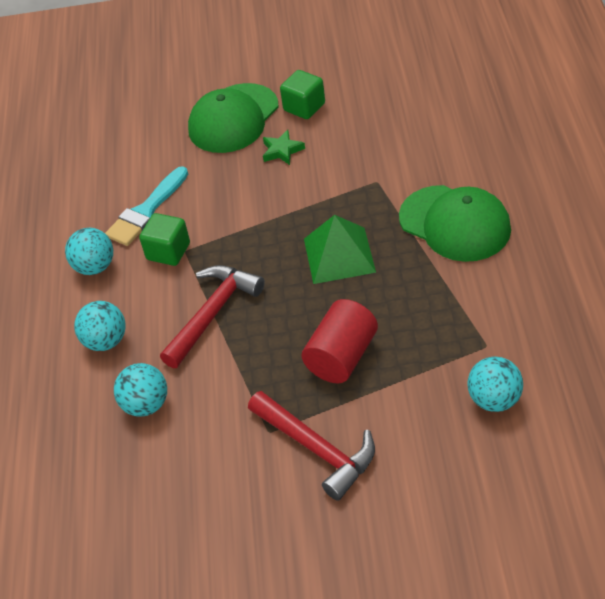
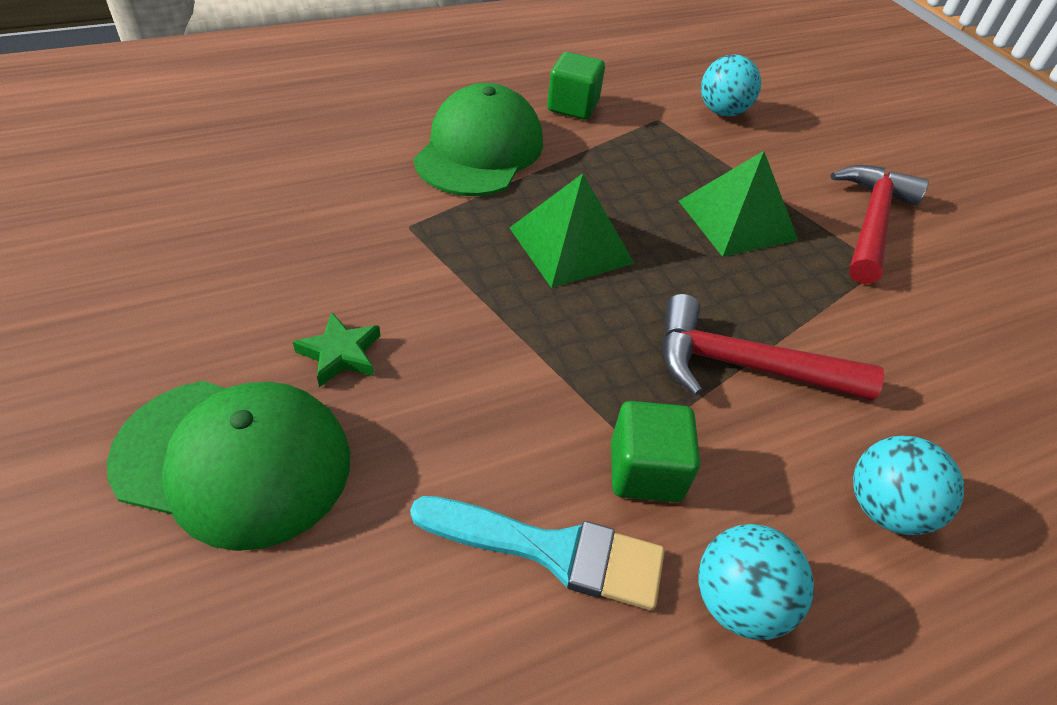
camera: 120 degrees left, 0 degrees up
(146, 405) = (946, 406): turquoise ball -> none
(304, 107) = (207, 344): green cube -> green cube (573, 106)
(342, 357) = (737, 220): red cylinder -> green pyramid

